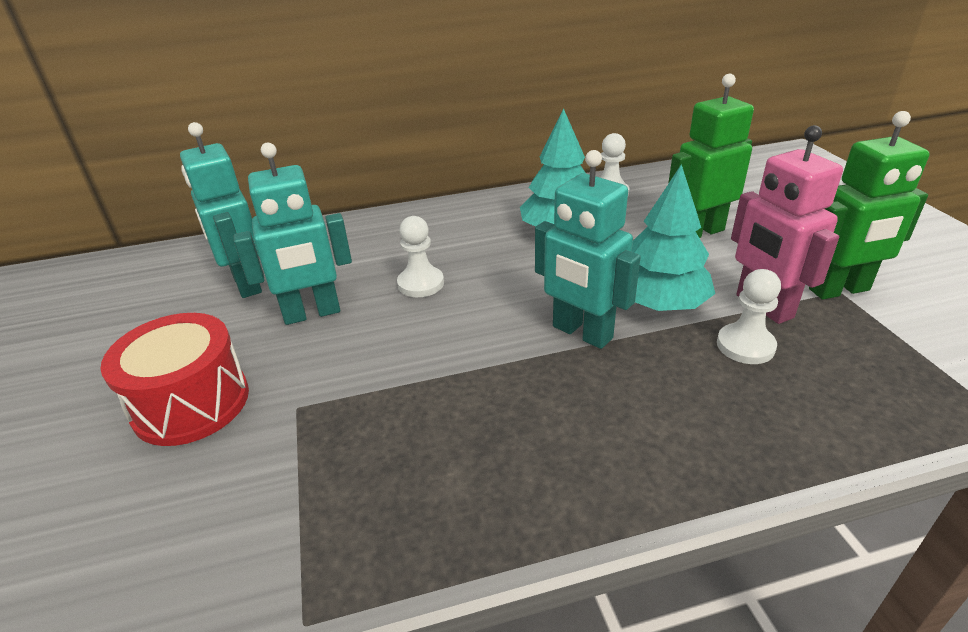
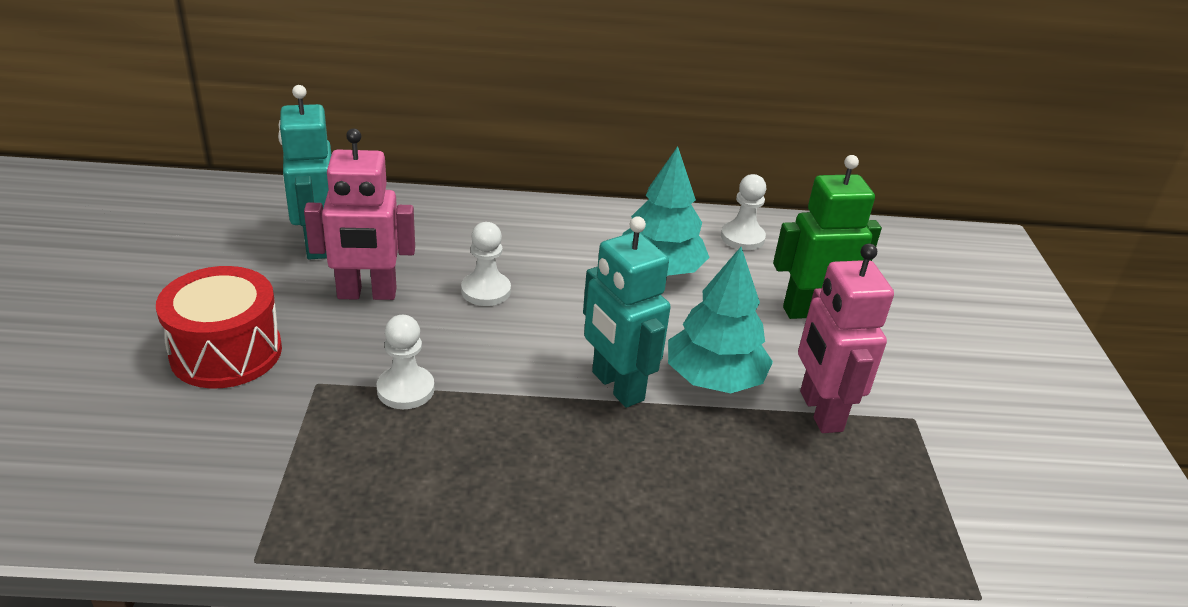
camera: 10 degrees right, 0 degrees up
(312, 314) = (367, 294): turquoise robot -> pink robot
(745, 346) = (772, 445): white pawn -> white pawn (405, 389)
(839, 290) = (914, 417): green robot -> none

